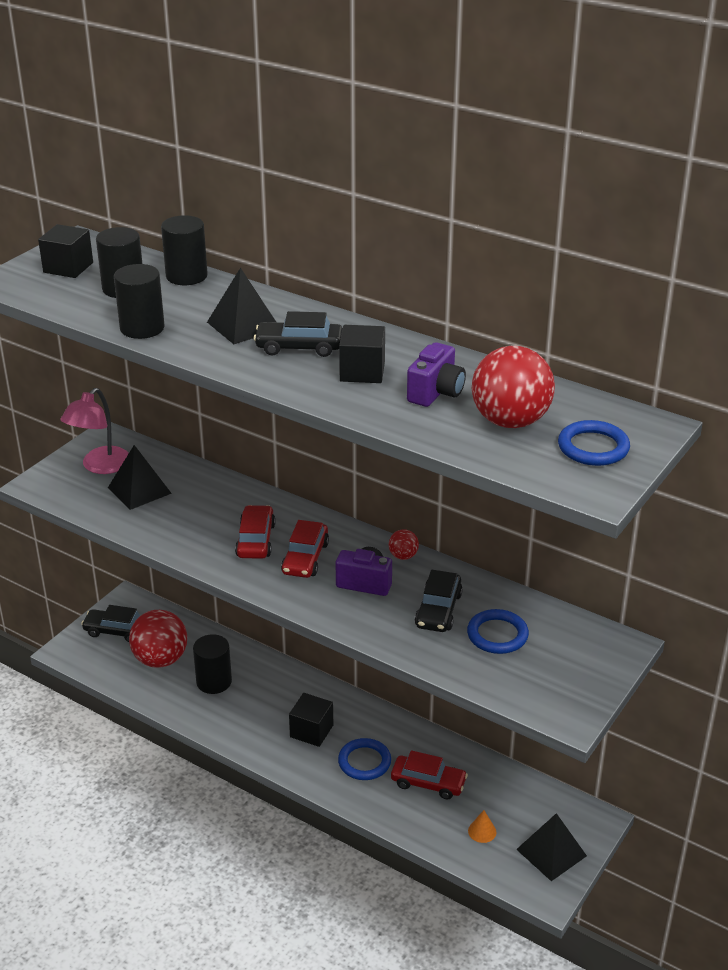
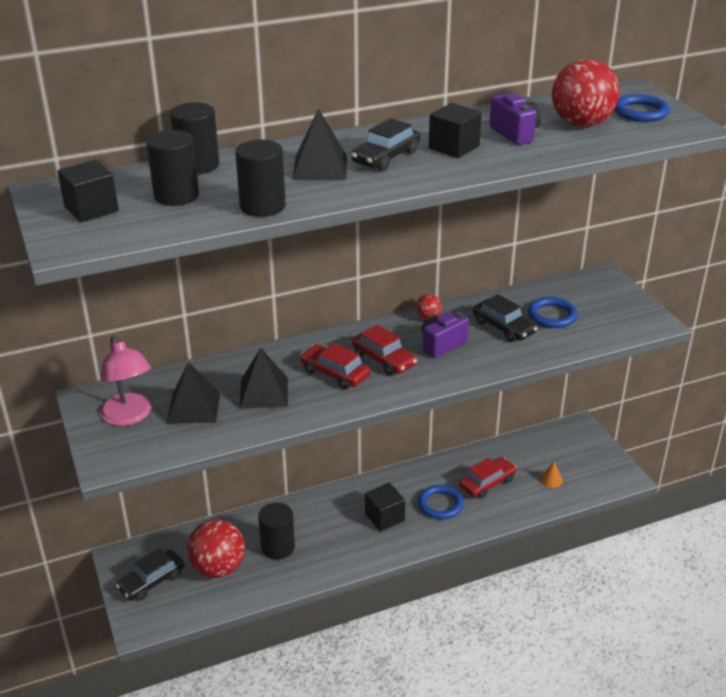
camera: 55 degrees left, 0 degrees up
(551, 852) = (592, 459): black pyramid -> black pyramid (264, 392)

